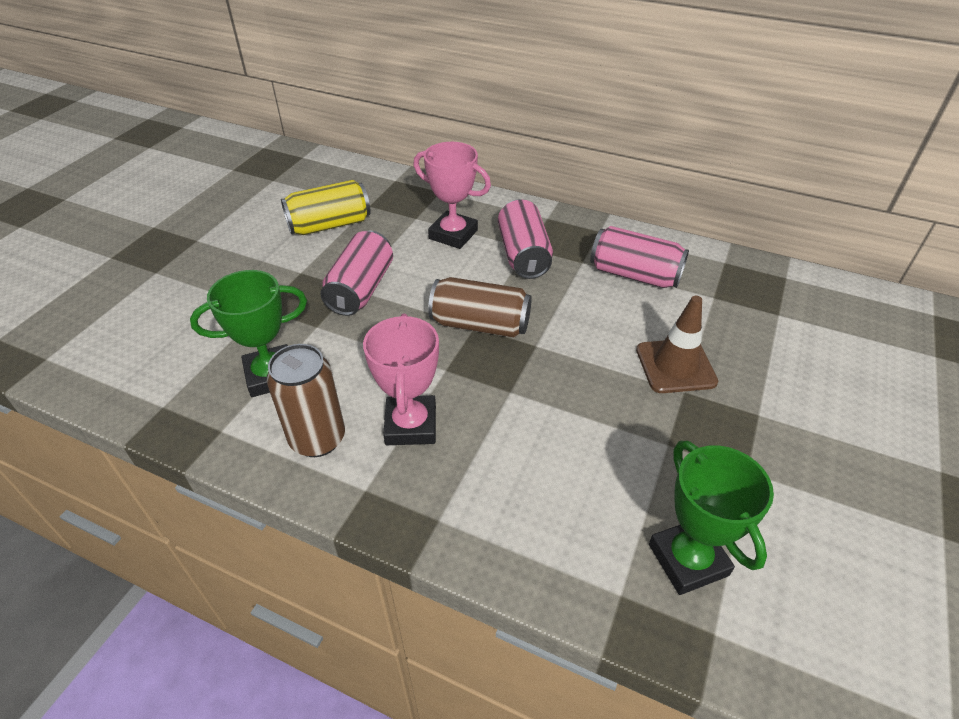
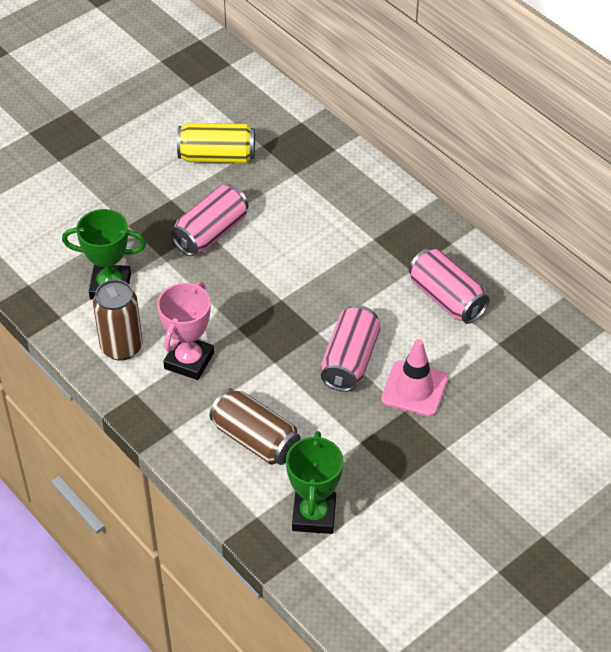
camera: 25 degrees right, 5 degrees up
(453, 234) = (317, 203): pink trophy -> none
(480, 325) = (286, 299): brown can -> brown can (255, 439)
(523, 255) = (365, 245): pink can -> pink can (350, 360)
(675, 366) = (414, 389): brown traffic cone -> pink traffic cone

